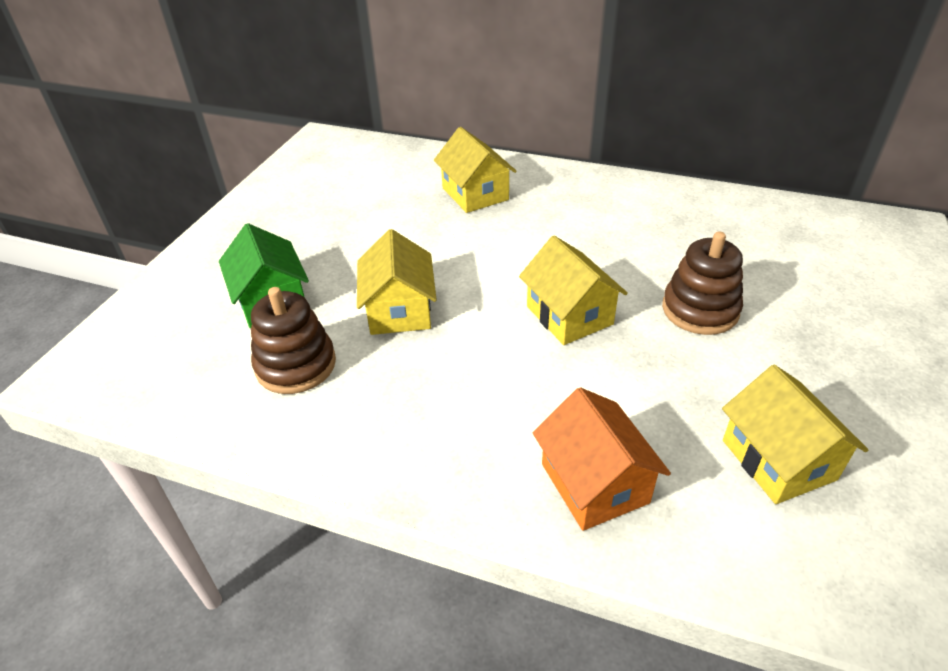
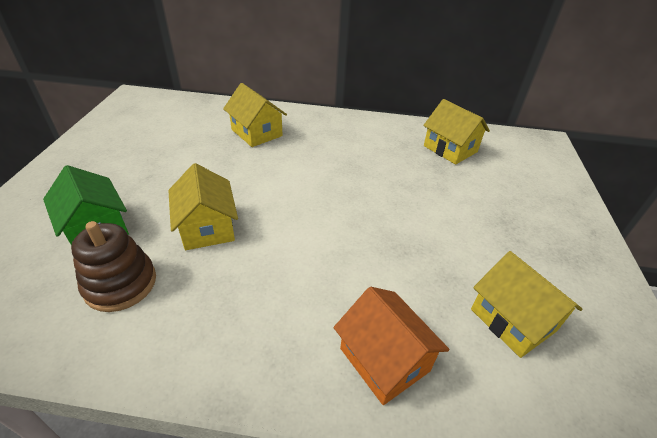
camera: 15 degrees left, 0 degrees up
(569, 315) = (340, 220): yellow house -> yellow house (450, 149)
(700, 310) = (432, 208): brown stacking toy -> none

